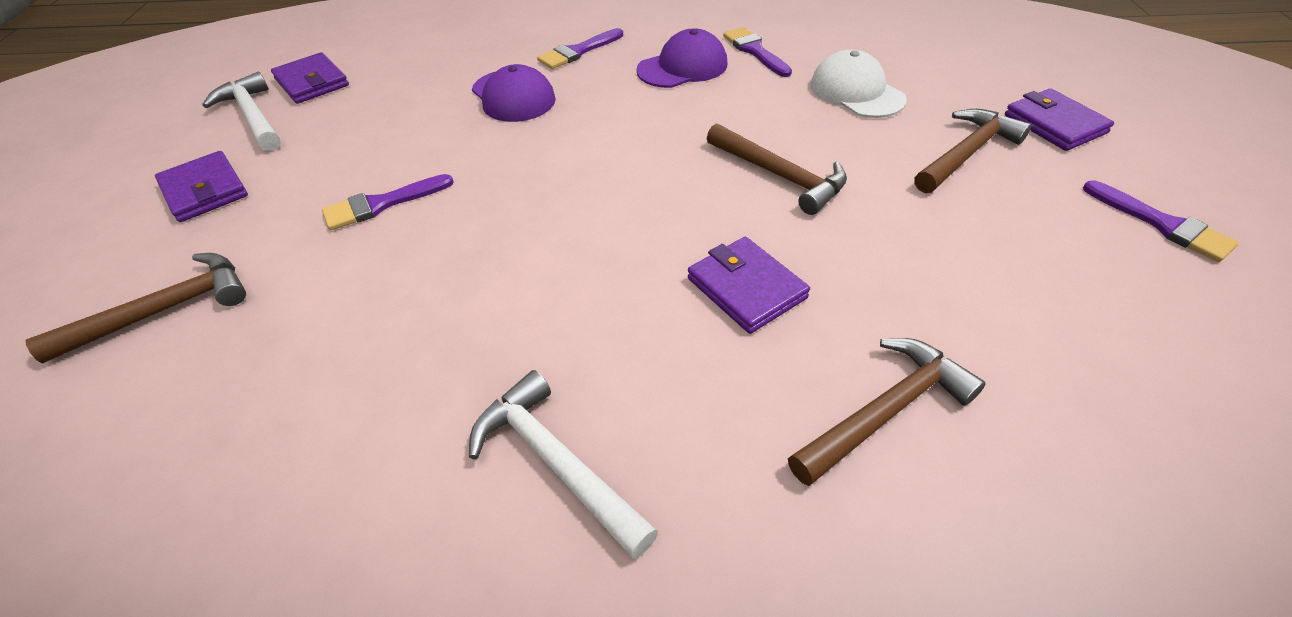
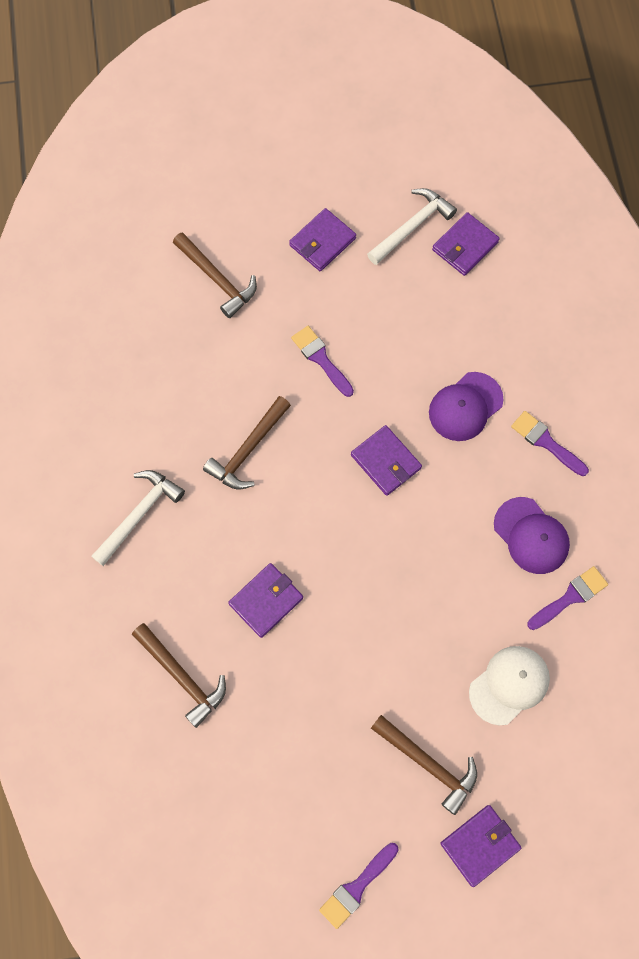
camera: 80 degrees right, 25 degrees up
(560, 158) = (385, 461): none -> purple wallet
(780, 176) = (383, 621): brown hammer -> brown hammer (248, 450)

